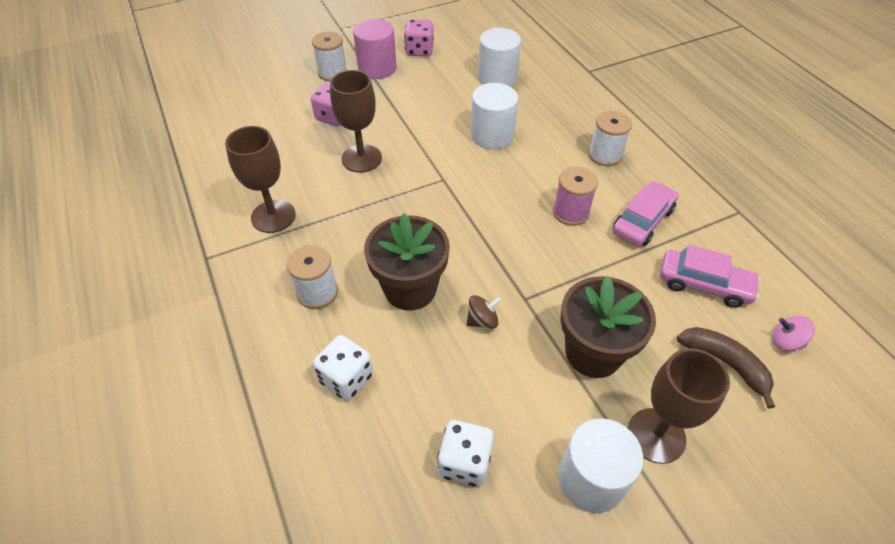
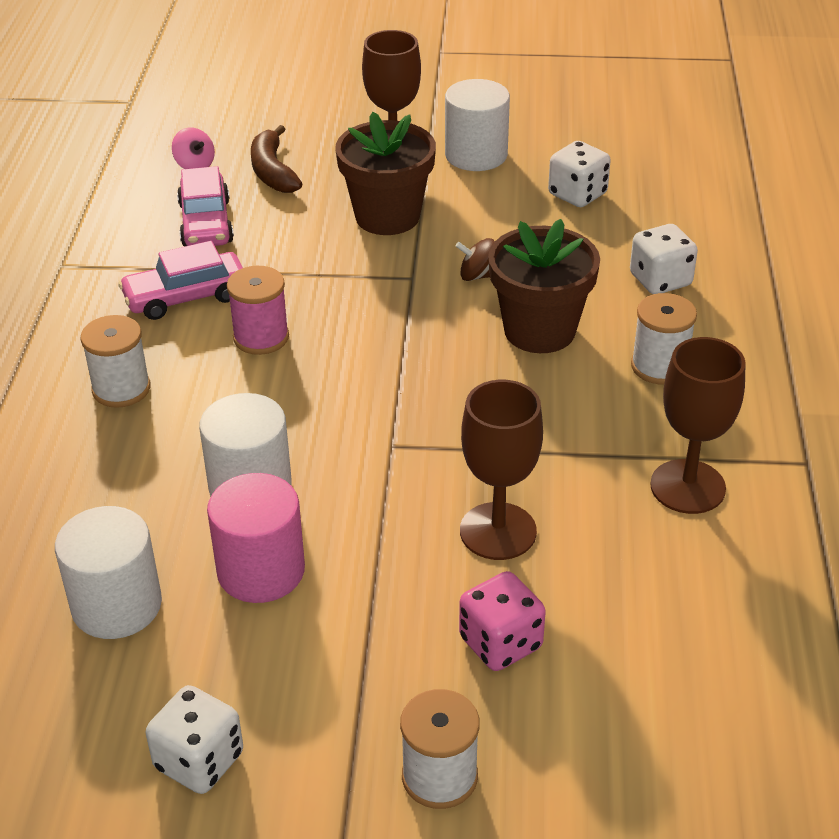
camera: 150 degrees left, 10 degrees down
(377, 68) = (332, 746): pink cylinder -> pink cylinder (261, 570)
(419, 50) = (199, 761): pink dice -> white dice
(704, 285) = (206, 223): pink car -> pink car turned 150 degrees counterclockwise

